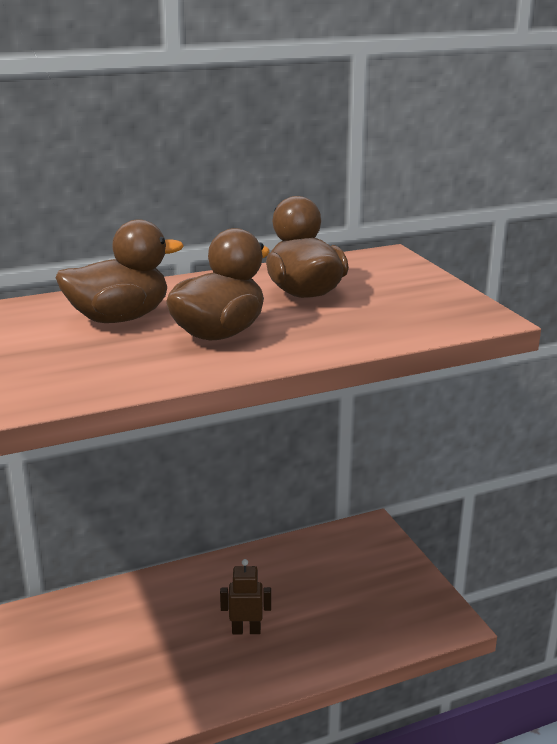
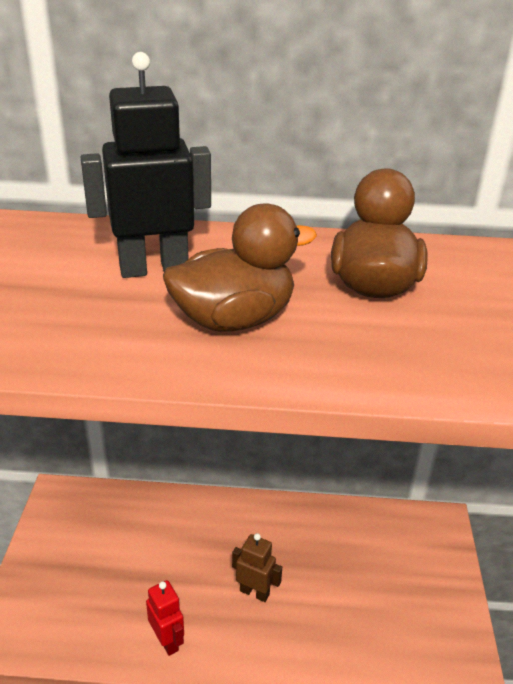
camera: 25 degrees right, 10 degrees up
(119, 318) = (154, 268): brown duck -> black robot
(190, 694) = (167, 641): none -> red robot

